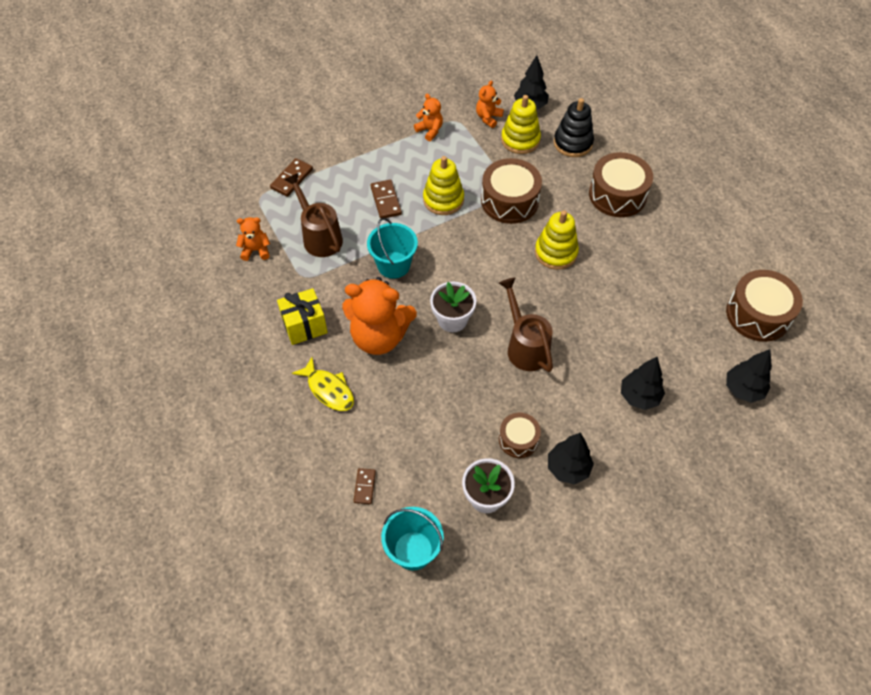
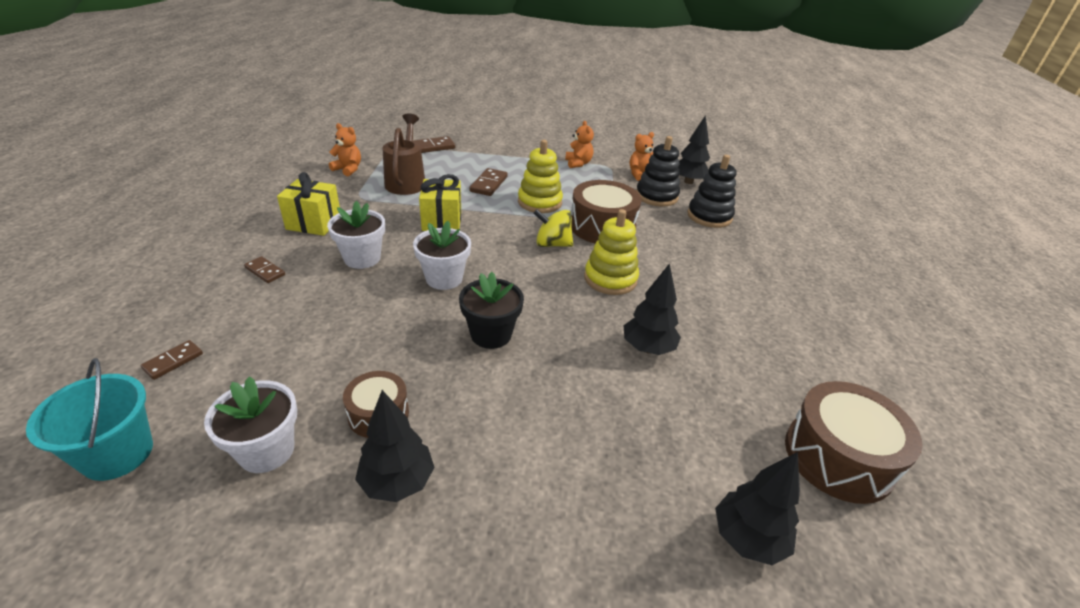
camera: 30 degrees right, 20 degrees down
(328, 389) = (265, 271): yellow fish -> brown domino
(379, 336) = (362, 258): orange teddy bear -> white flower pot
(393, 265) = (442, 221): turquoise bucket -> yellow gift
(492, 241) = (552, 244): none -> yellow spinning top
(520, 140) = (656, 196): yellow stacking toy -> black stacking toy
(525, 346) = (491, 334): brown watering can -> black flower pot
(617, 195) = (725, 267): brown drum -> none
(639, 396) = (577, 456): black tree -> black tree (647, 348)

